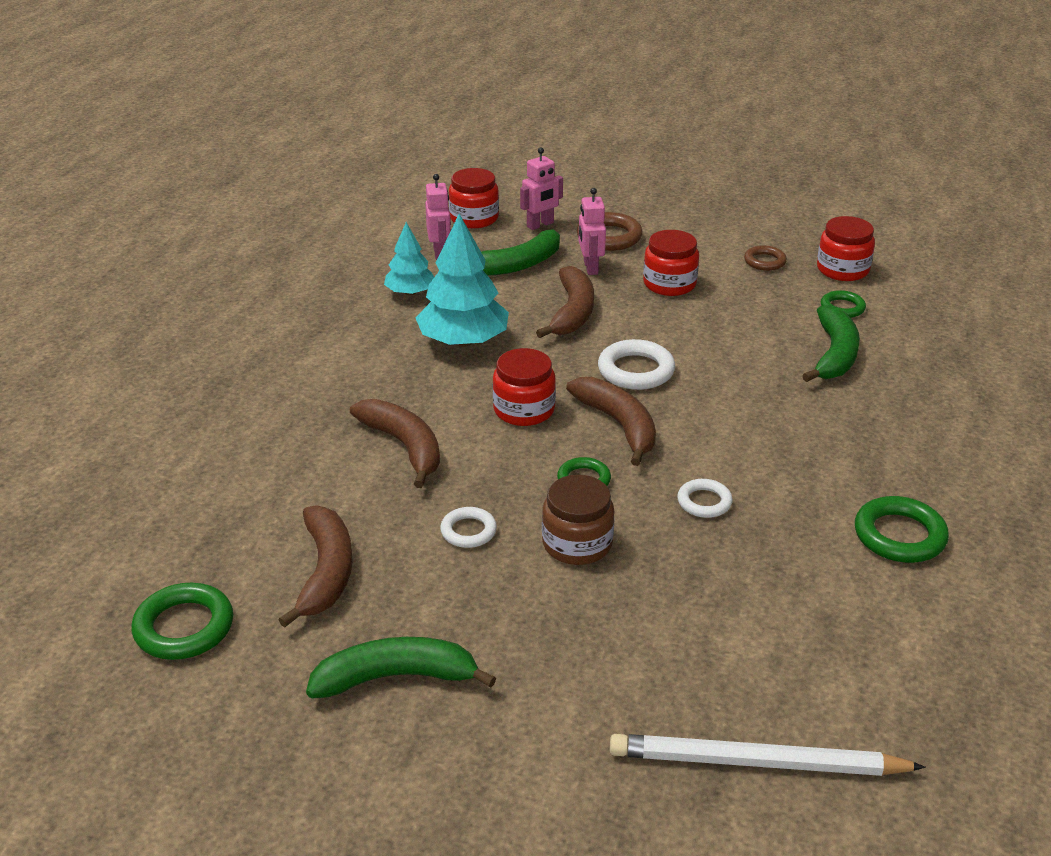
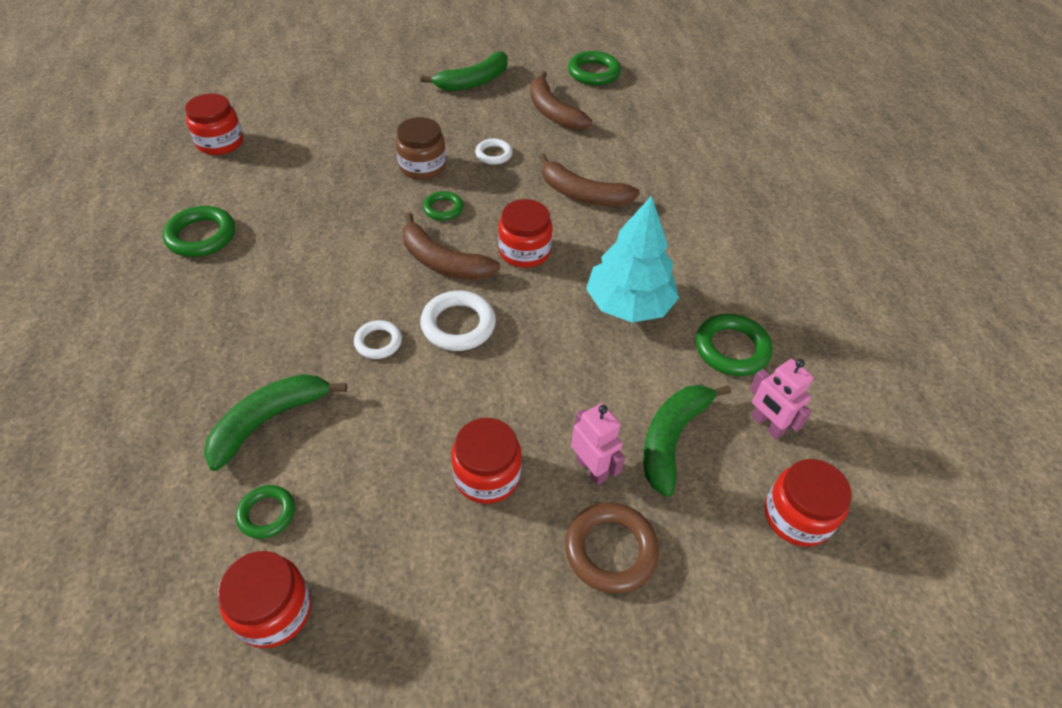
camera: 150 degrees right, 15 degrees up
(410, 292) = (731, 349): turquoise tree -> green ring
(540, 225) = (710, 539): pink robot -> none
(572, 312) = (561, 382): brown banana -> none
(704, 502) = (350, 218): white ring -> white ring (378, 342)
(757, 762) = (279, 96): white pencil -> none
(764, 261) = (386, 582): brown ring -> none
(834, 354) = (268, 421): green banana -> green banana turned 60 degrees clockwise
(872, 684) = (220, 142): none -> red jar

